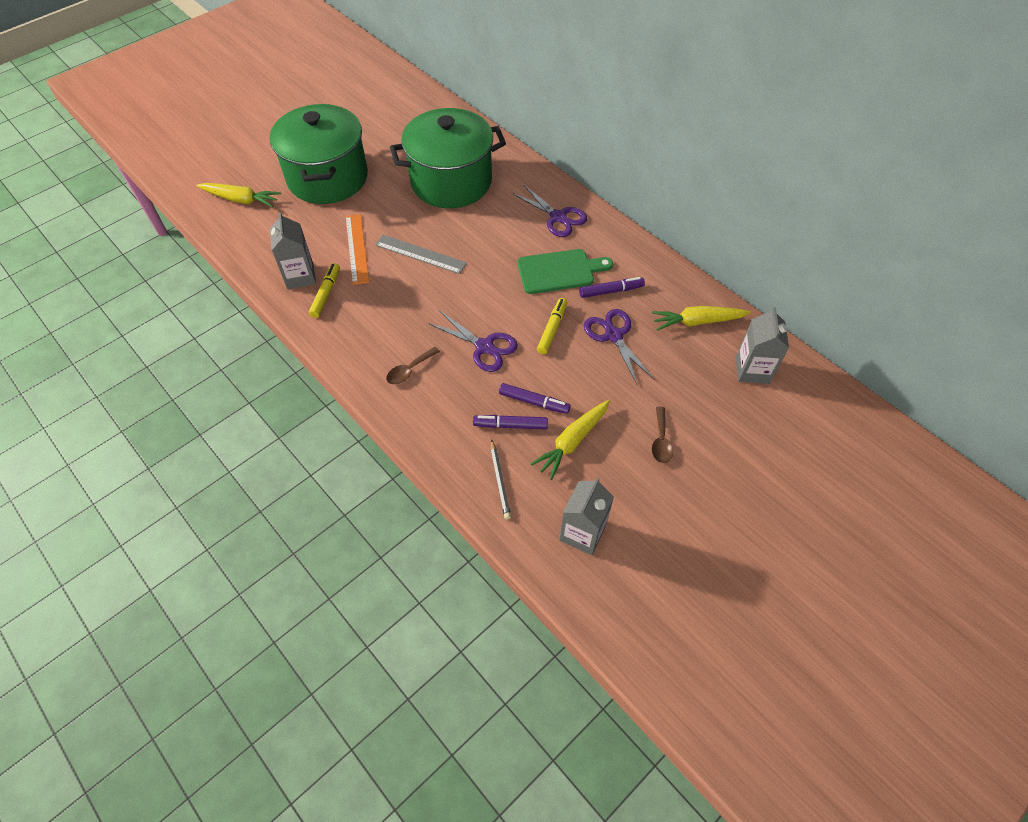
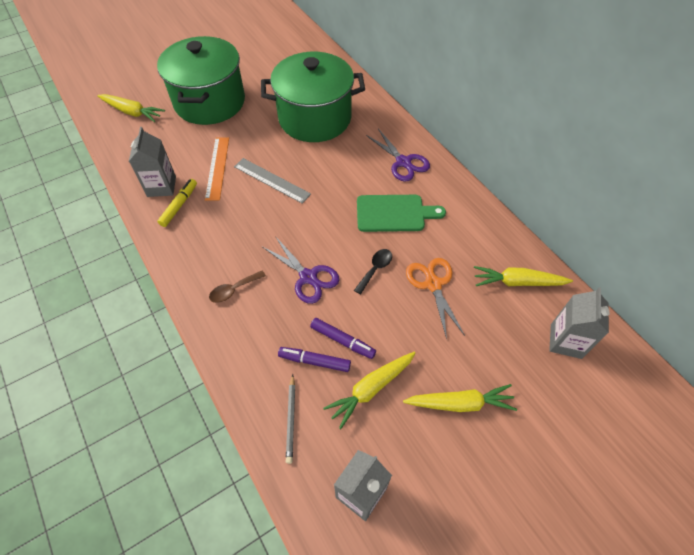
camera: 10 degrees right, 0 degrees up
(552, 329) = (375, 269): yellow marker -> black spoon
(611, 291) = (438, 239): purple marker -> none
(613, 335) = (433, 284): purple scissors -> orange scissors
(661, 441) = (460, 403): brown spoon -> yellow carrot

